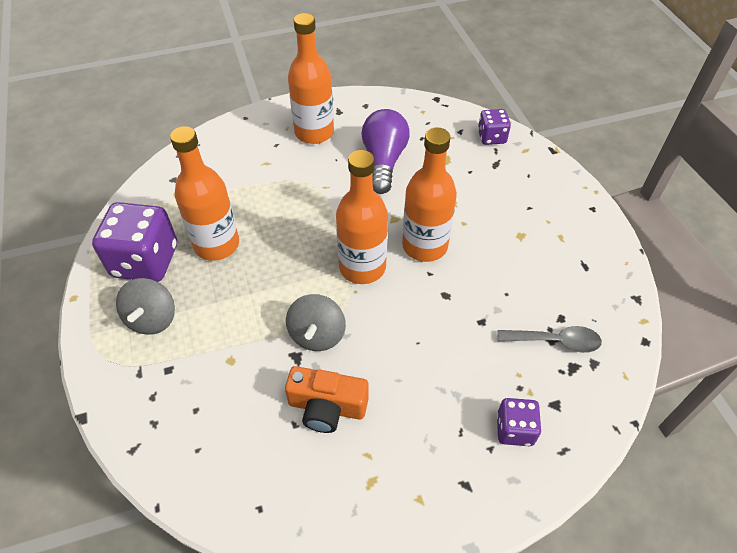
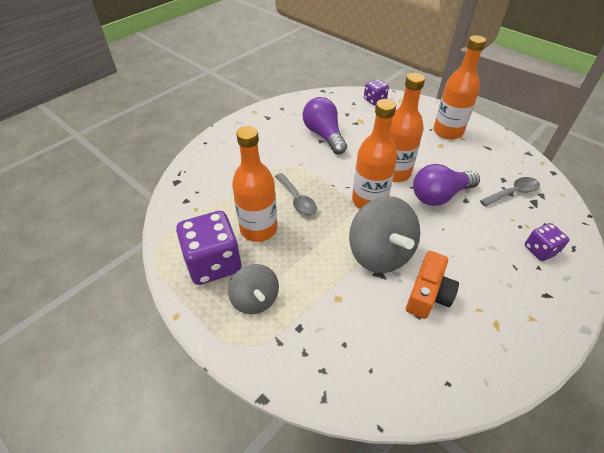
camera: 30 degrees left, 5 degrees down
(284, 229) = (297, 199): none -> grey spoon
(314, 132) = (263, 135): orange bottle -> orange bottle (448, 132)
(317, 335) = (380, 253): grey spinning top -> grey spinning top, size x1.61
(327, 407) = (428, 294): orange camera -> orange camera turned 45 degrees counterclockwise
(453, 300) = (440, 196): none -> purple light bulb

